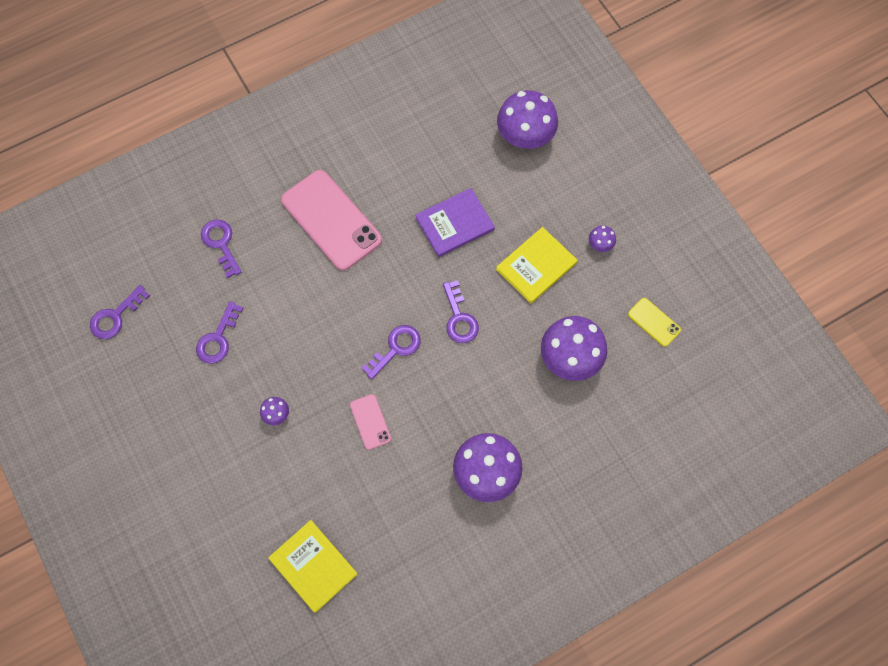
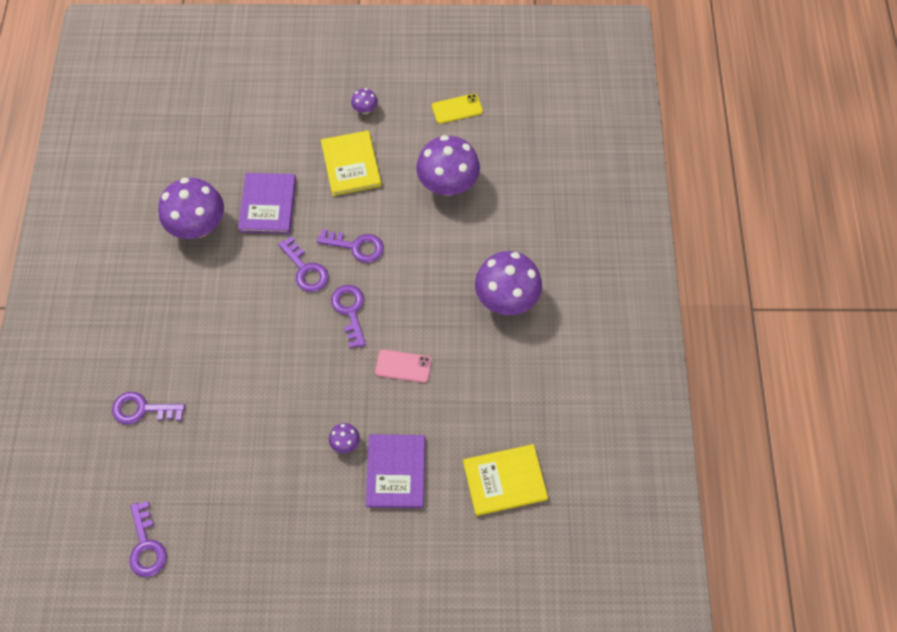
camera: 60 degrees left, 5 degrees down
(218, 338) = (236, 459): purple key -> purple key (306, 270)
(273, 470) = (396, 472): none -> purple book
(331, 220) = (190, 301): pink phone -> none
(525, 137) = (228, 110): purple mushroom -> purple mushroom (198, 225)

